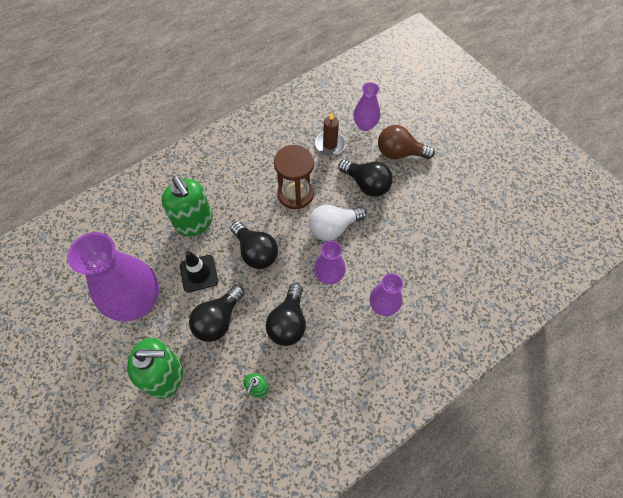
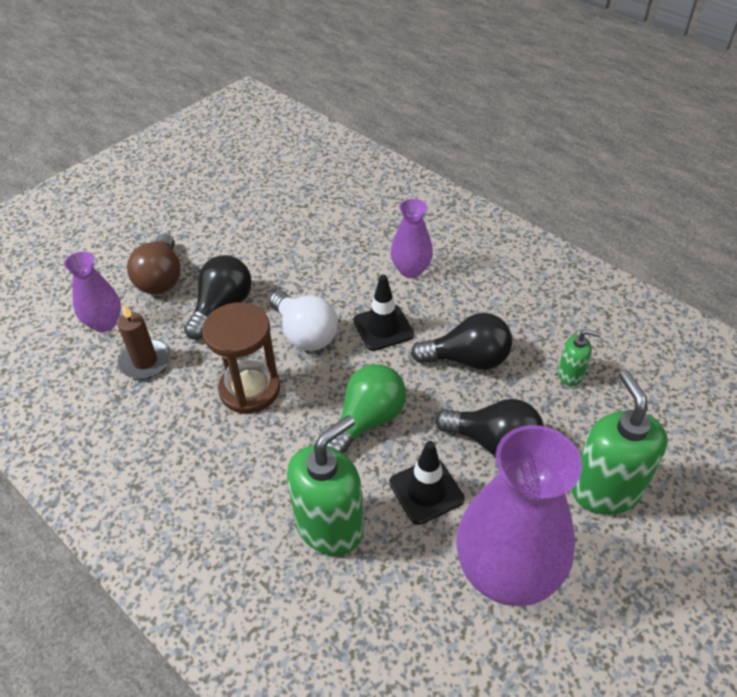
camera: 100 degrees left, 15 degrees down
(256, 252) = (367, 420): black light bulb -> green light bulb
(329, 275) = (383, 327): purple vase -> black traffic cone

